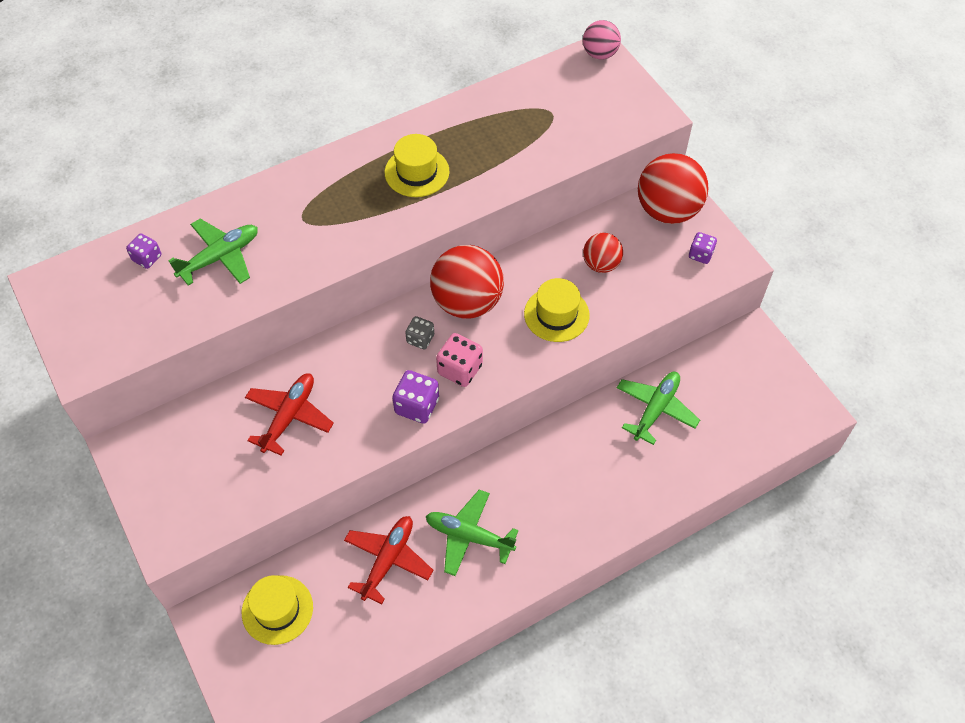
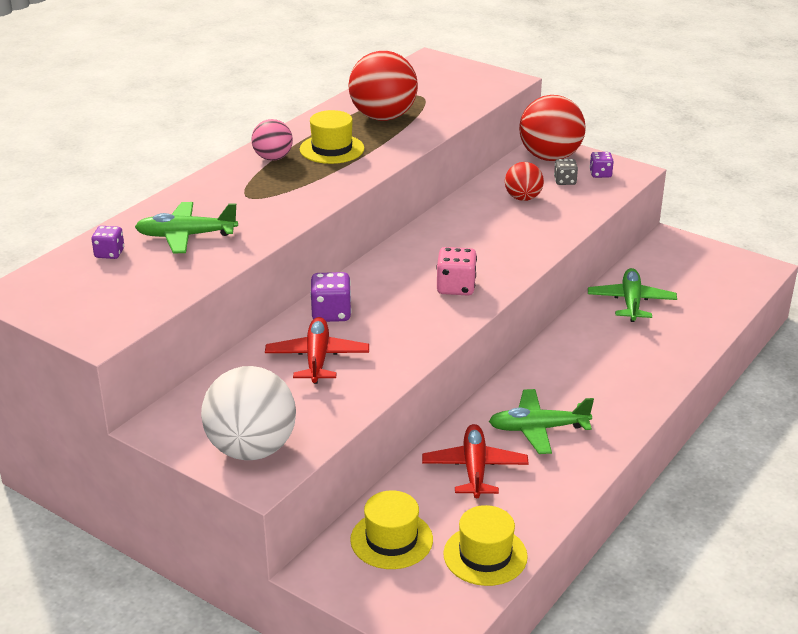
camera: 25 degrees left, 25 degrees down
(178, 505) = (251, 449): none -> white ball
(220, 257) = (186, 236): green plane -> green plane turned 120 degrees counterclockwise
(417, 406) = (436, 319): purple dice -> purple dice (331, 313)
(420, 339) = (402, 279): grey dice -> grey dice (565, 181)
(467, 302) = (425, 247): red ball -> red ball (383, 117)
(556, 314) = (512, 234): yellow hat -> yellow hat (485, 555)
(600, 54) = (430, 59): pink ball -> pink ball (273, 158)

